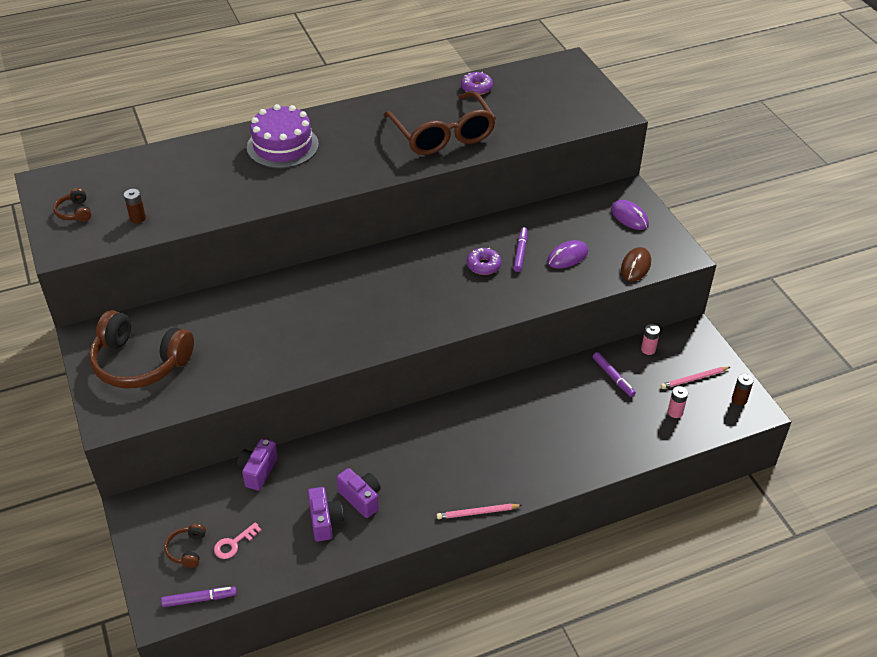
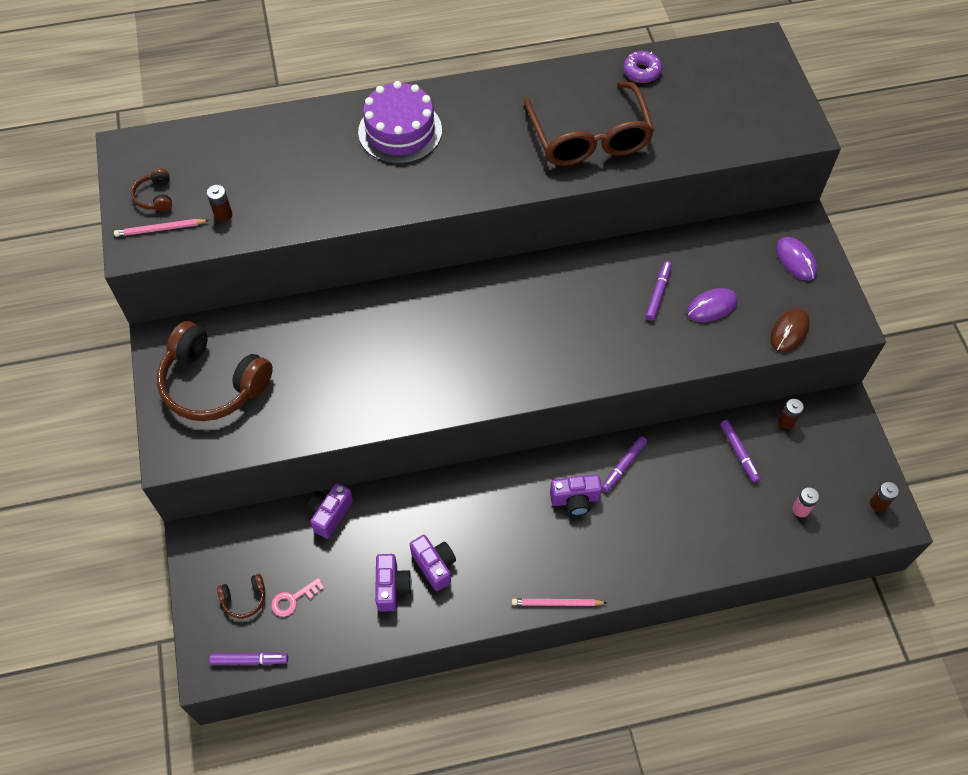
camera: 10 degrees right, 15 degrees up
(187, 550) = (244, 599): brown headphones -> brown headphones turned 120 degrees counterclockwise
(478, 431) = (575, 500): none -> purple camera
(483, 265) = (612, 306): purple donut -> none
(515, 399) = (623, 466): none -> purple marker
(648, 349) = (786, 422): pink battery -> brown battery
(694, 379) = (831, 469): pink pencil -> pink pencil (160, 229)

